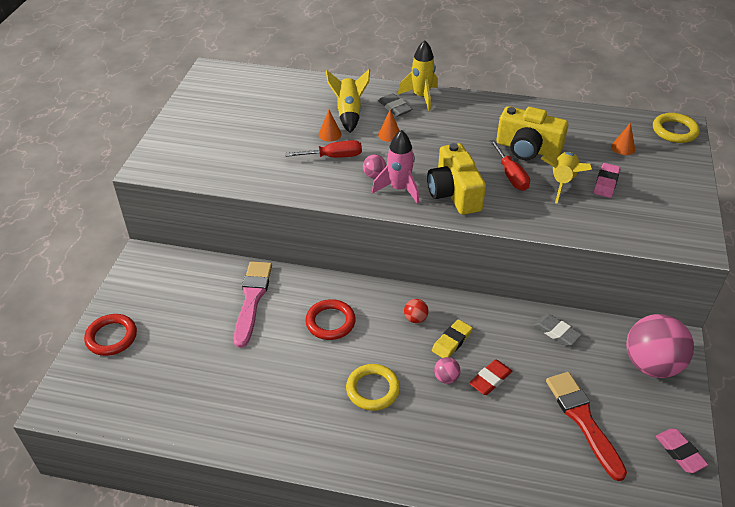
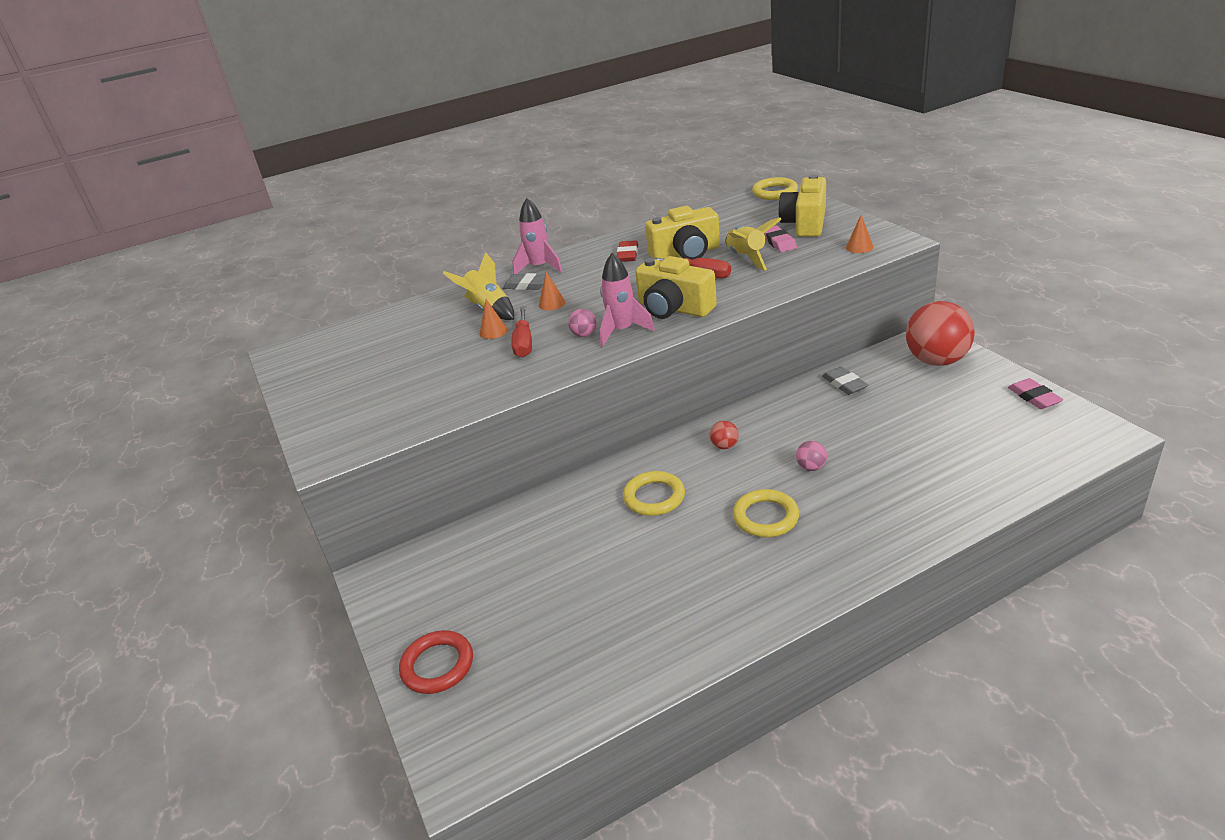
camera: 35 degrees left, 10 degrees down
(252, 299) = (551, 531): pink brush -> none
(330, 322) = (654, 497): red ring -> yellow ring
(334, 157) = (524, 343): red screwdriver -> red screwdriver turned 135 degrees clockwise
(421, 97) = (539, 268): yellow rocket -> pink rocket
(451, 341) = (777, 441): yellow eraser -> none
(490, 379) = (845, 445): red eraser -> red eraser (627, 254)
(556, 332) = (844, 384): grey eraser -> grey eraser turned 60 degrees clockwise
(583, 420) = (947, 423): red brush -> none
(623, 148) = (755, 218): orange cone -> orange cone (859, 247)
(651, 365) = (936, 361): pink ball -> red ball
(652, 178) = (805, 223): none -> yellow camera
(680, 452) = (1034, 397): pink eraser -> pink eraser turned 45 degrees clockwise

